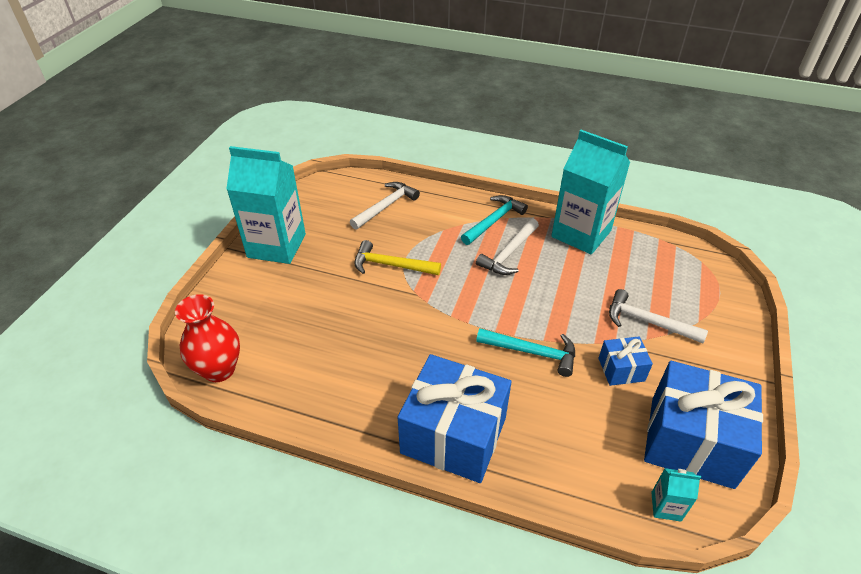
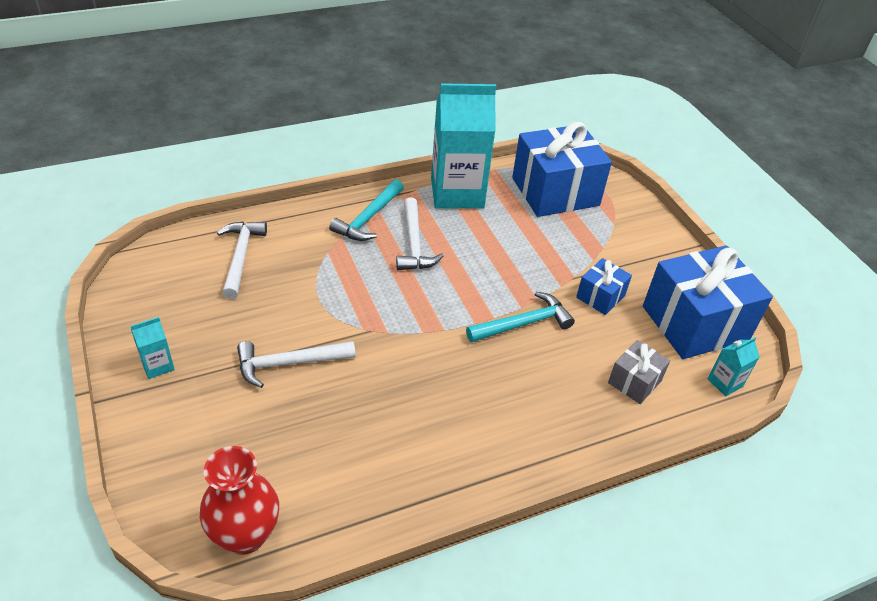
camera: 45 degrees left, 0 degrees up
(276, 246) = (157, 365): turquoise carton -> turquoise carton, size x0.42
(391, 265) = (313, 316): yellow hammer -> none
(453, 435) = (535, 436): blue gift -> blue gift (555, 192)
(494, 221) = (368, 218): turquoise hammer -> turquoise hammer turned 150 degrees counterclockwise
(579, 450) = (634, 381): none -> grey gift
(647, 321) = (581, 245): white hammer -> white hammer (289, 363)

